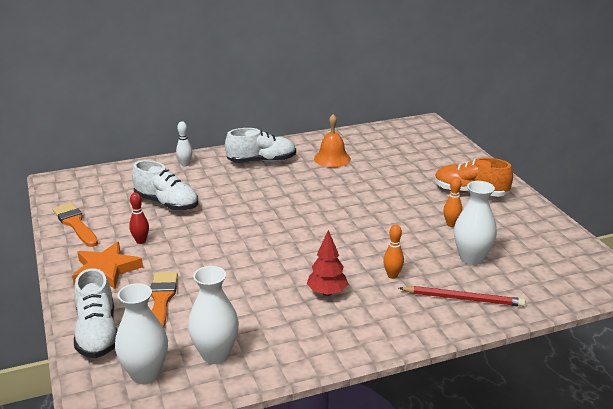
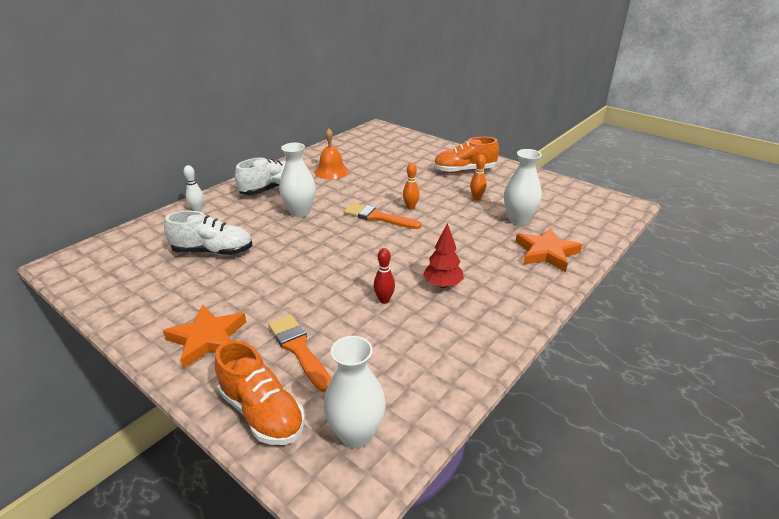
camera: 30 degrees left, 5 degrees up
(75, 224) = (126, 302): orange brush -> orange brush (378, 217)
(97, 334) = (262, 412): white shoe -> orange shoe
(141, 241) = (219, 296): red bowling pin -> red bowling pin (384, 300)
(215, 354) = (404, 382): white vase -> white vase (300, 212)
(392, 275) = (477, 252): orange bowling pin -> orange bowling pin (410, 207)
(463, 298) = (546, 253): red pencil -> orange star

